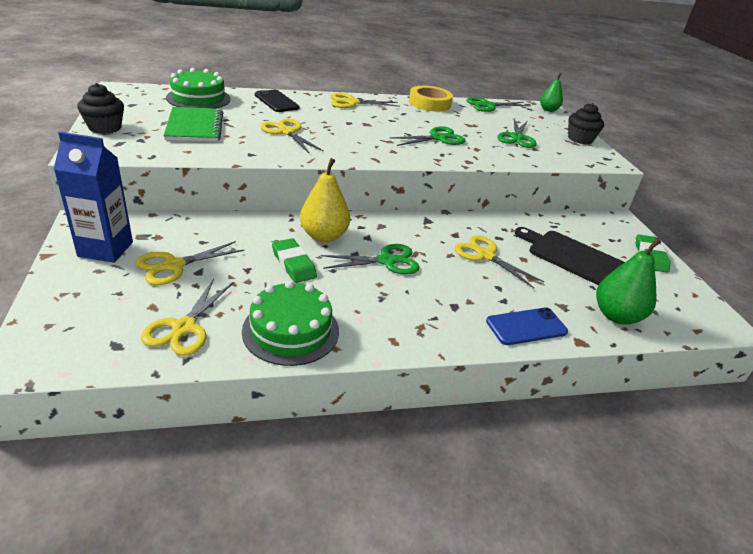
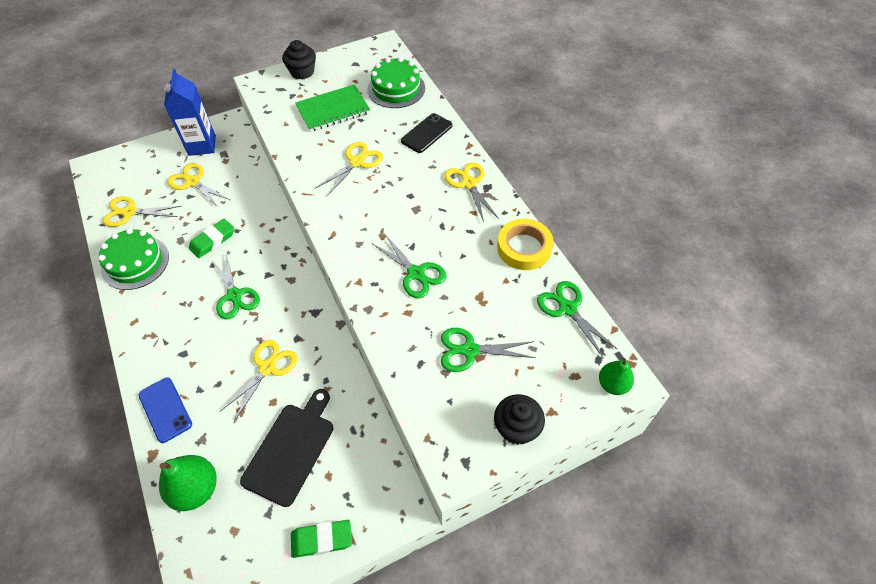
camera: 80 degrees right, 20 degrees up
(324, 236) = (258, 246): yellow pear -> none

